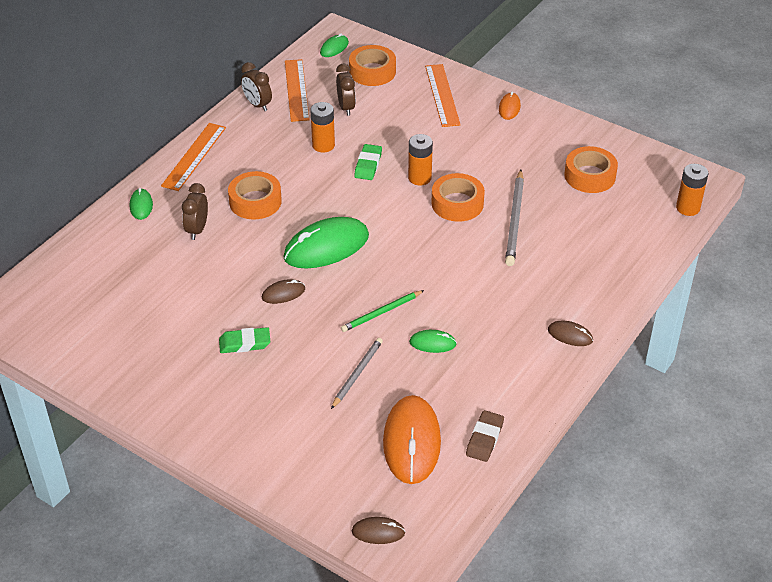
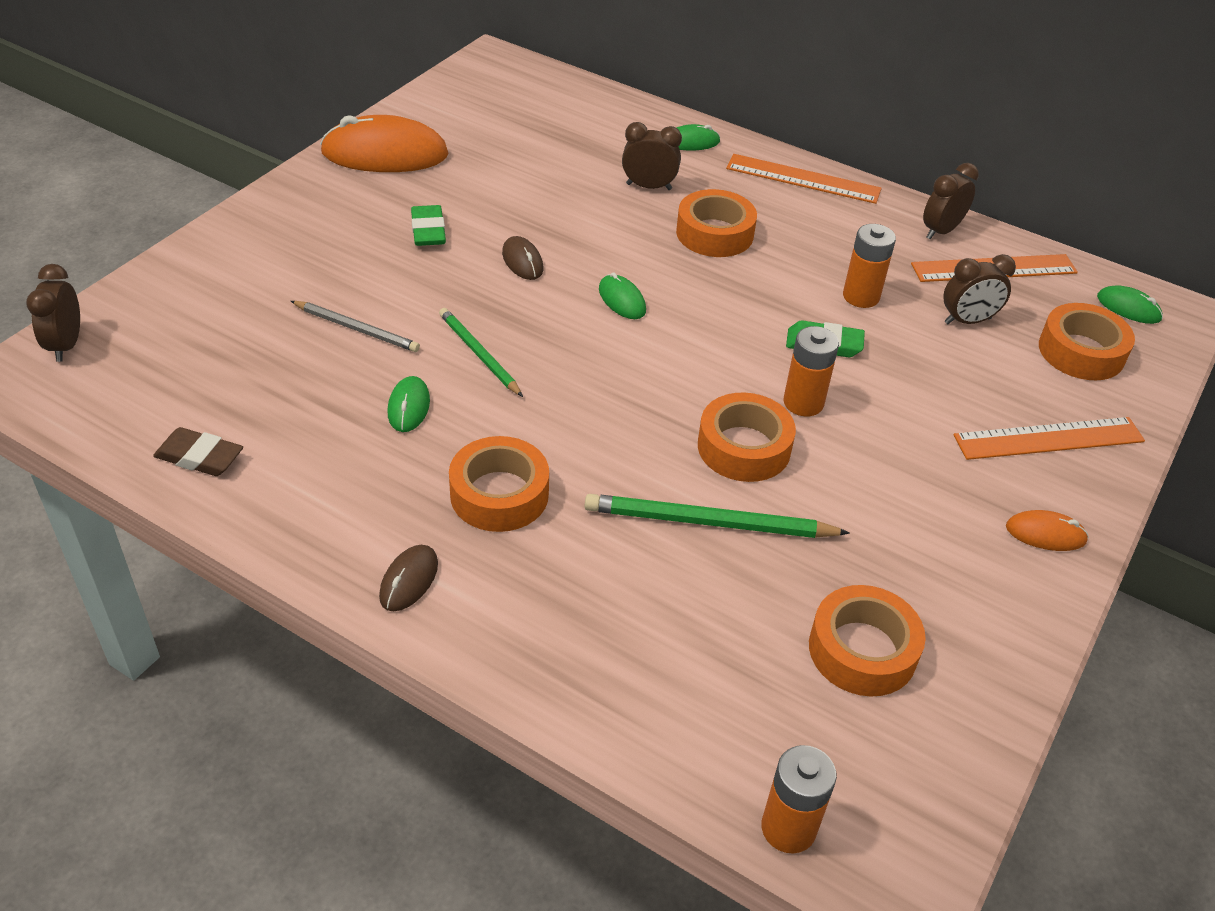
camera: 85 degrees right, 0 degrees up
(326, 247) = (622, 300): green mouse -> green mouse, size x0.47
(378, 532) = (66, 345): brown mouse -> brown clock
(411, 442) = (214, 379): orange mouse -> orange mouse (385, 154)
(502, 301) = (499, 494): none -> orange tape
(515, 220) = (709, 523): grey pencil -> green pencil

